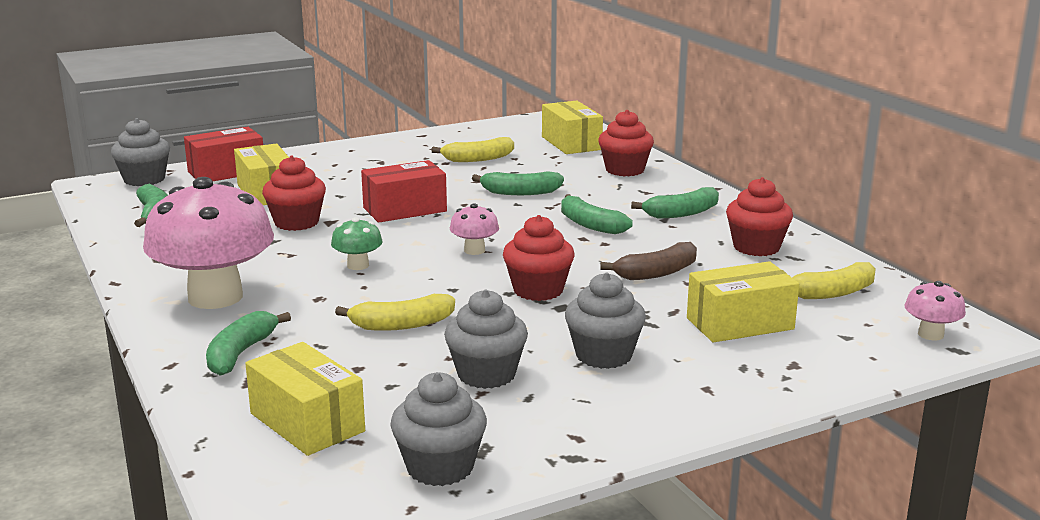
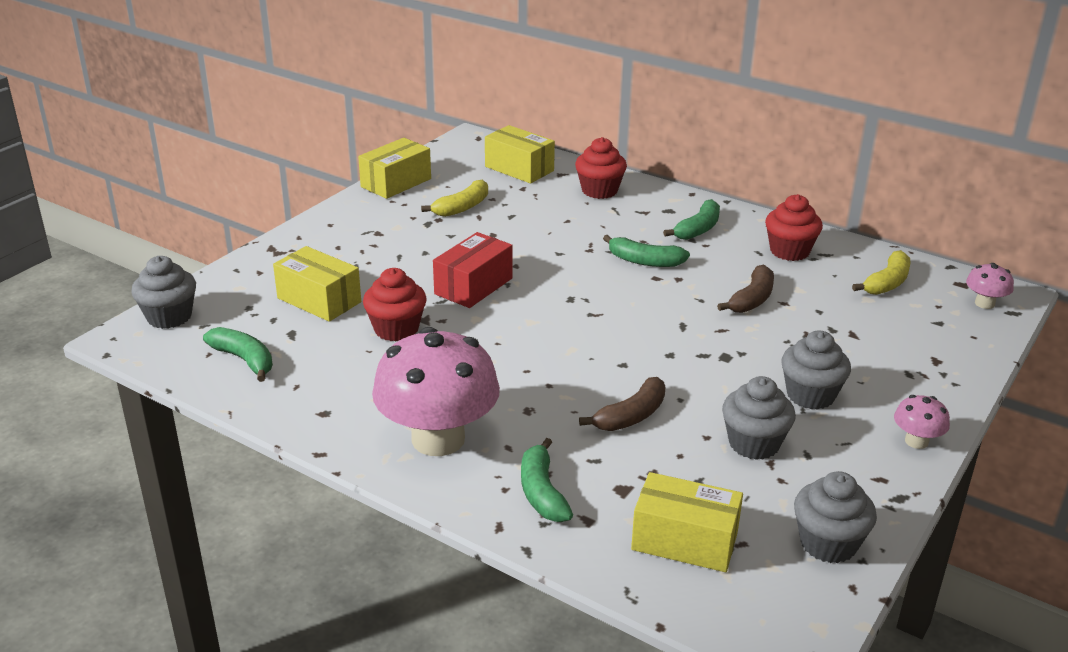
camera: 30 degrees left, 10 degrees up
(226, 172) = (243, 284): red box -> none
(358, 265) = (515, 363): green mushroom -> none
(401, 325) = (631, 416): yellow banana -> brown banana
(474, 250) = (589, 317): pink mushroom -> pink mushroom (916, 441)
(520, 192) = (546, 239): green banana -> none
(538, 290) = (689, 345): red cupcake -> none
(740, 324) = (862, 333): yellow box -> yellow box (396, 183)

